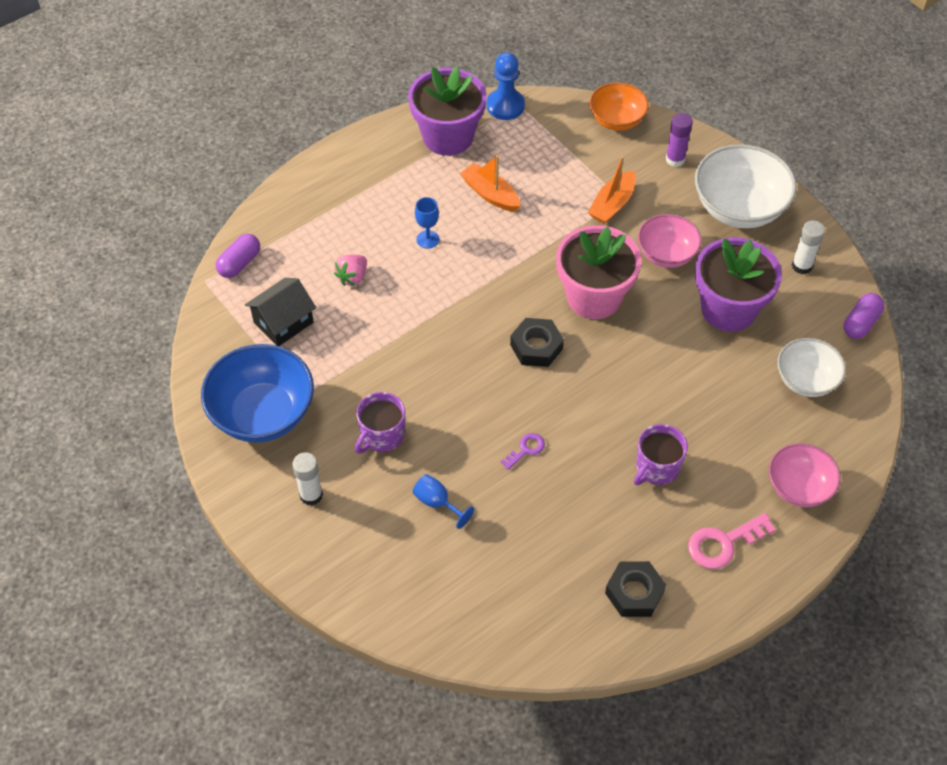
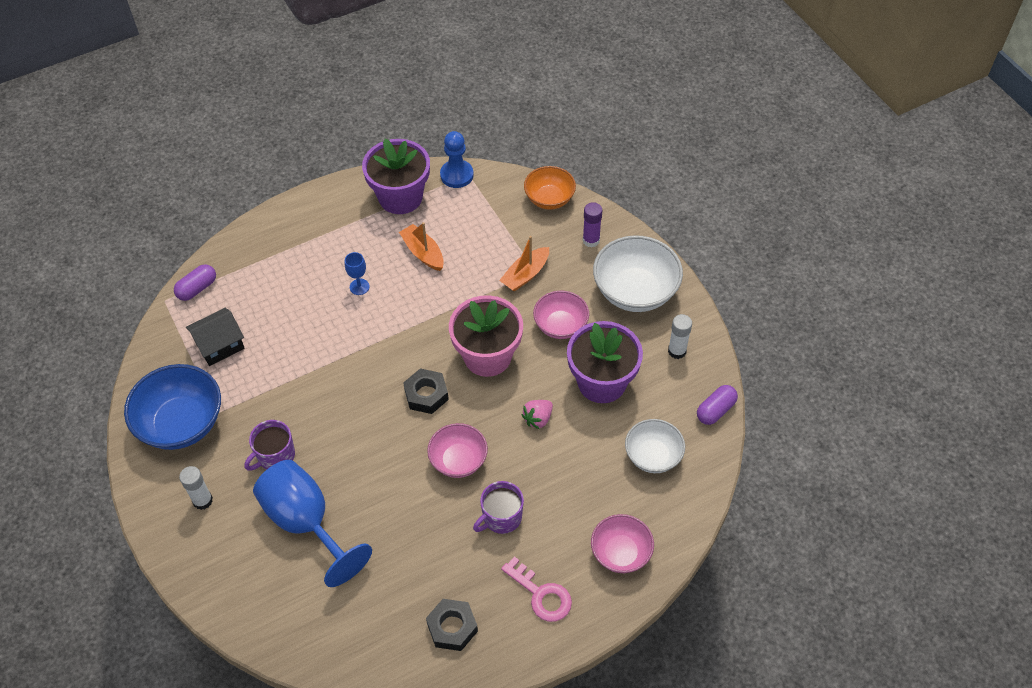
camera: 10 degrees right, 0 degrees up
(352, 277) = (287, 312): pink strawberry -> pink strawberry (538, 419)
(437, 503) = (306, 522): blue goblet -> blue goblet, size x2.43
(526, 449) = (393, 485): purple key -> none
(592, 413) = (458, 460): none -> pink bowl
(723, 543) = (541, 594): pink key -> pink key turned 120 degrees counterclockwise

